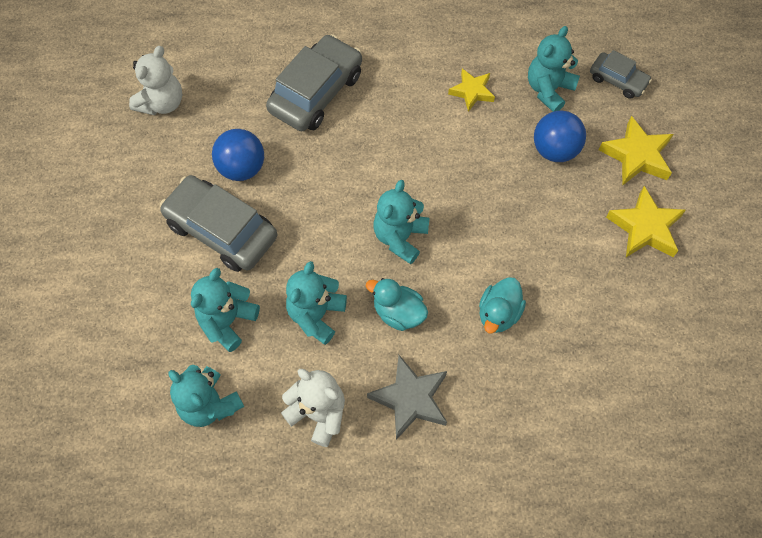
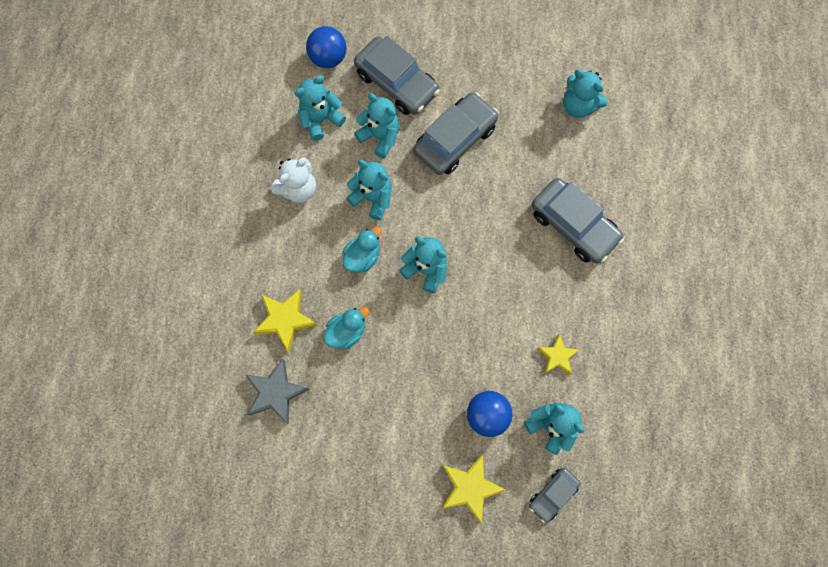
camera: 100 degrees right, 10 degrees up
(144, 314) = (397, 83): none -> grey car
(162, 103) = (578, 106): white teddy bear -> turquoise teddy bear
(242, 168) = (508, 159): blue ball -> blue ball (328, 58)
(410, 399) = (294, 253): grey star -> grey star (276, 392)
(498, 313) = (347, 331): turquoise duck -> turquoise duck turned 105 degrees clockwise
(645, 228) = (398, 472): yellow star -> yellow star (285, 320)

